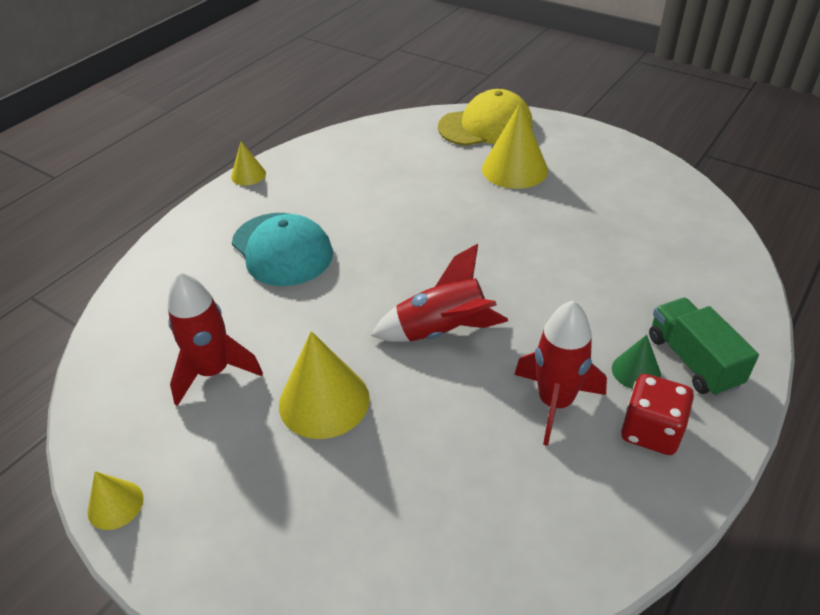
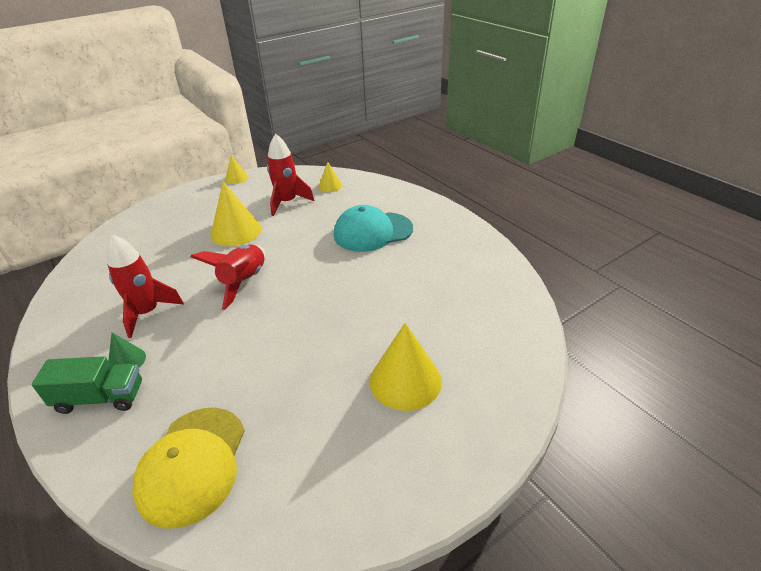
camera: 110 degrees right, 5 degrees down
(248, 175) = (471, 226): yellow cone -> yellow cone (330, 186)
(485, 126) = (501, 385): yellow cap -> yellow cap (192, 464)
(651, 431) = (85, 347): red dice -> none

